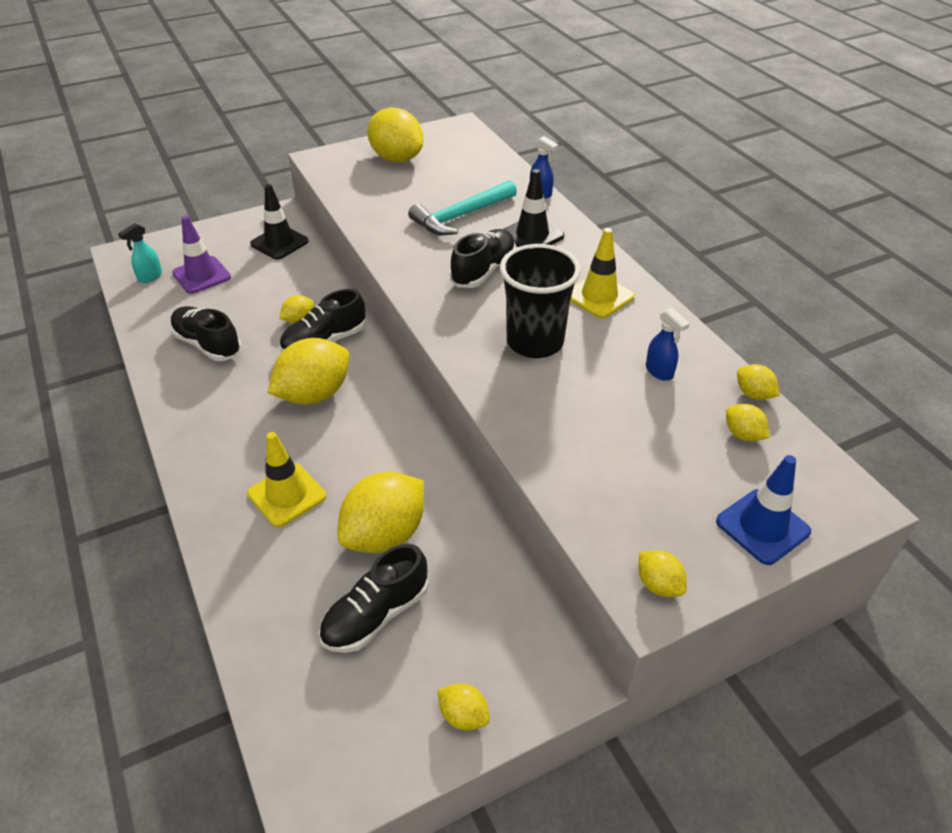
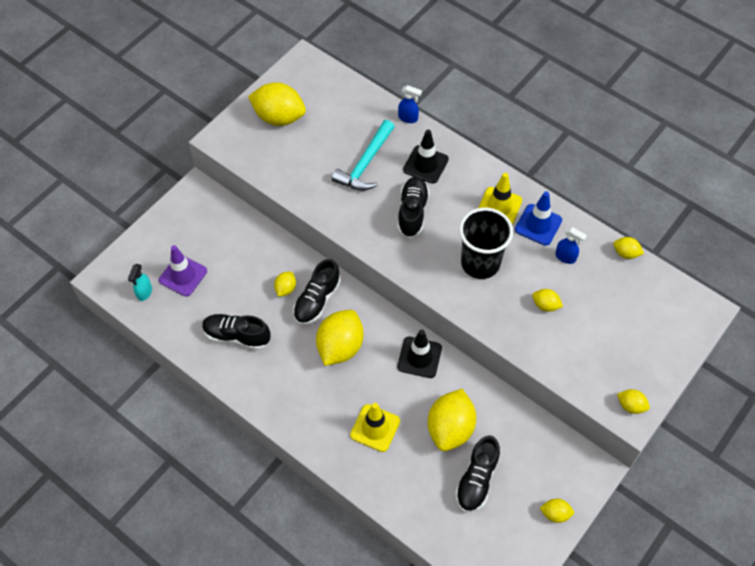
camera: 25 degrees left, 15 degrees up
(279, 243) = (218, 220): black traffic cone -> black traffic cone (419, 357)
(743, 435) = (632, 287): yellow lemon -> yellow lemon (545, 305)
(762, 526) = (666, 346): blue traffic cone -> blue traffic cone (538, 225)

